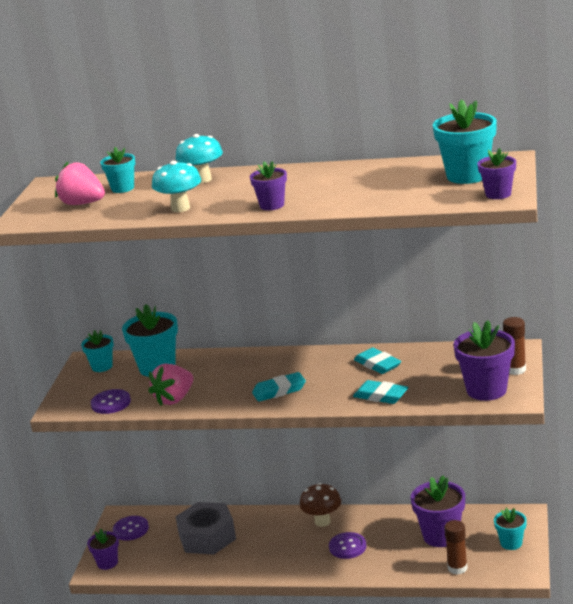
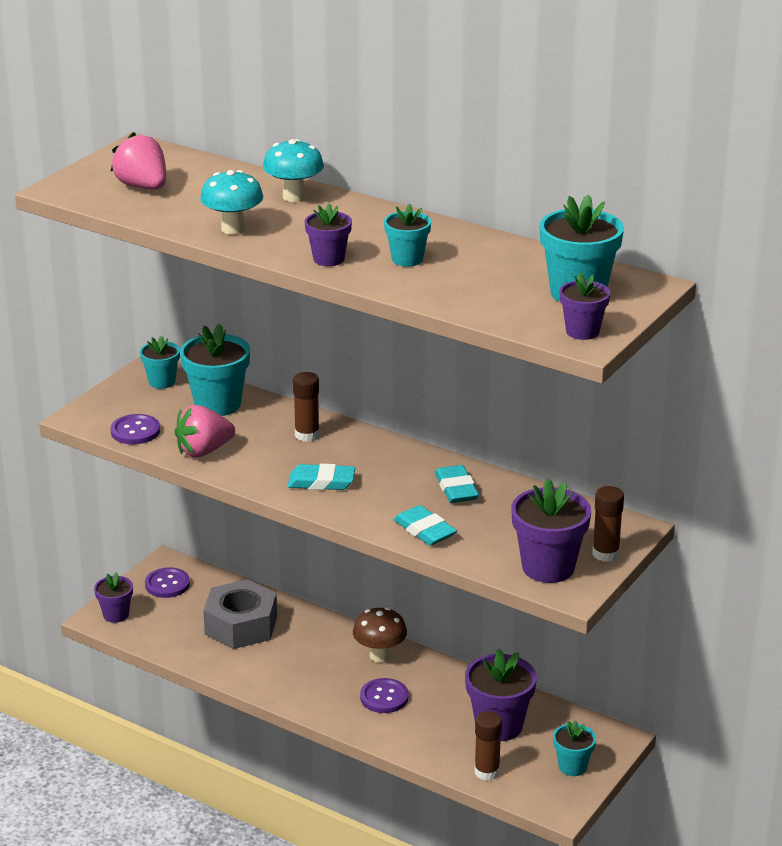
camera: 20 degrees right, 5 degrees up
(122, 188) = (202, 180): turquoise flower pot -> turquoise flower pot (407, 259)
(241, 366) = (307, 435): none -> brown glue stick

